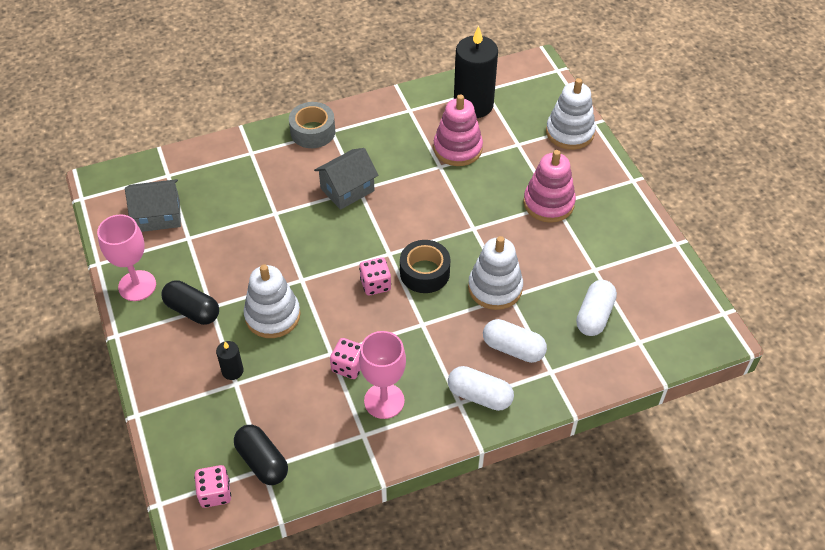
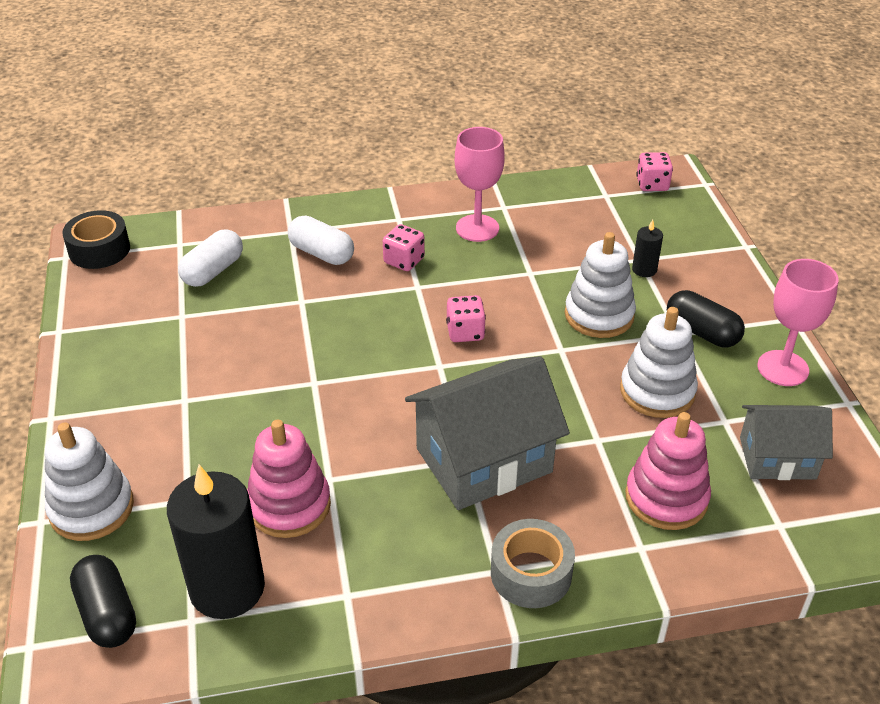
camera: 170 degrees left, 10 degrees down
(262, 461) = (607, 199): black capsule -> black capsule (107, 613)
(347, 189) = (484, 460): grey house -> grey house, size x1.63
(348, 366) = (511, 259): pink dice -> pink dice (404, 261)
(424, 273) = (398, 337): black tape -> black tape (99, 250)
(479, 396) = (375, 221): white capsule -> none
(495, 288) = (316, 311): white stacking toy -> white stacking toy (657, 391)
(548, 203) = (192, 401): pink stacking toy -> pink stacking toy (666, 498)

